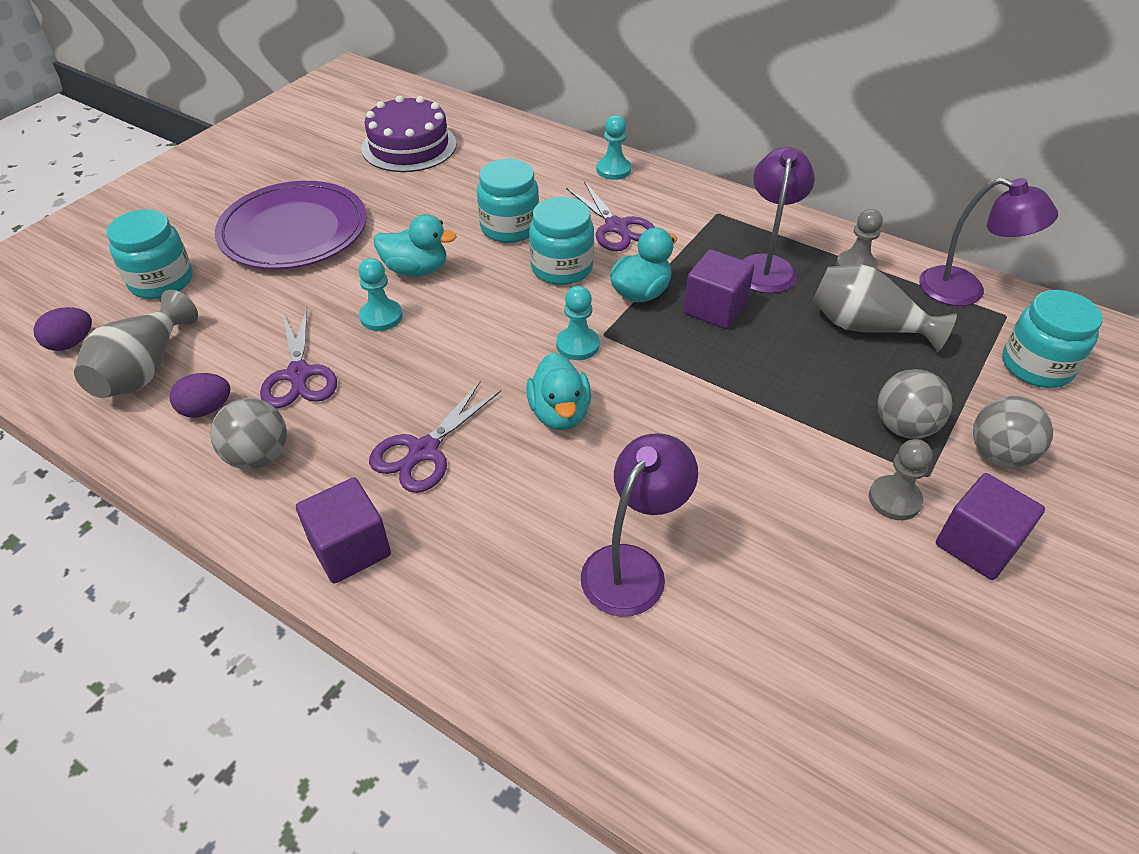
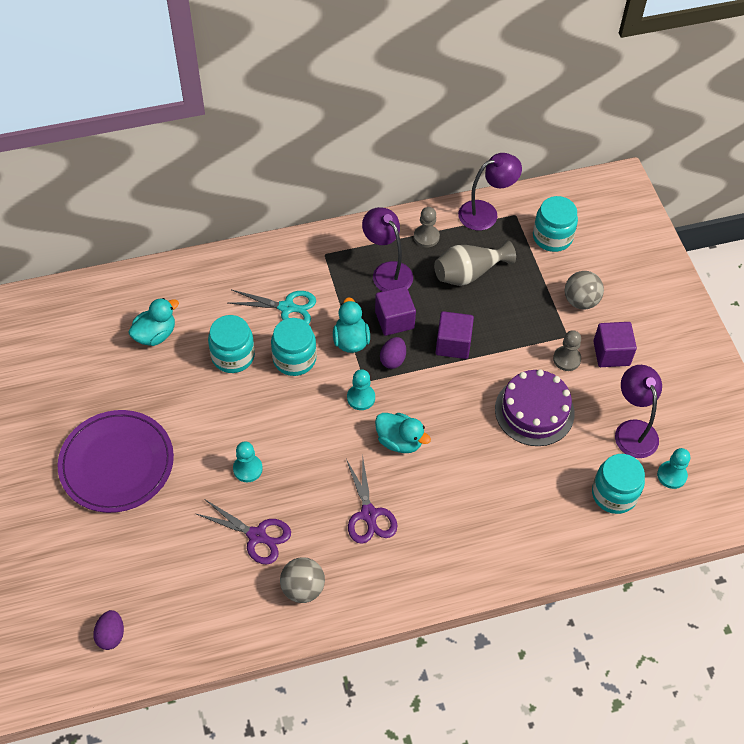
camera: 50 degrees left, 10 degrees up
(144, 369) = (176, 608): grey vase -> none
(161, 281) = (96, 560): turquoise jar -> turquoise jar (614, 494)
(206, 409) = (242, 594): purple egg -> purple egg (393, 359)
(350, 548) = (401, 583): purple cube -> purple cube (453, 344)
(409, 146) = (90, 347): purple cake -> purple cake (534, 411)
(416, 270) = (223, 426): turquoise duck -> turquoise duck (155, 334)
(613, 170) = (234, 267): turquoise pawn -> turquoise pawn (671, 475)
(616, 227) = (287, 308): purple scissors -> turquoise scissors
(633, 566) = (512, 481): purple lamp -> purple lamp (633, 430)
(904, 427) = (536, 318): grey ball -> none

